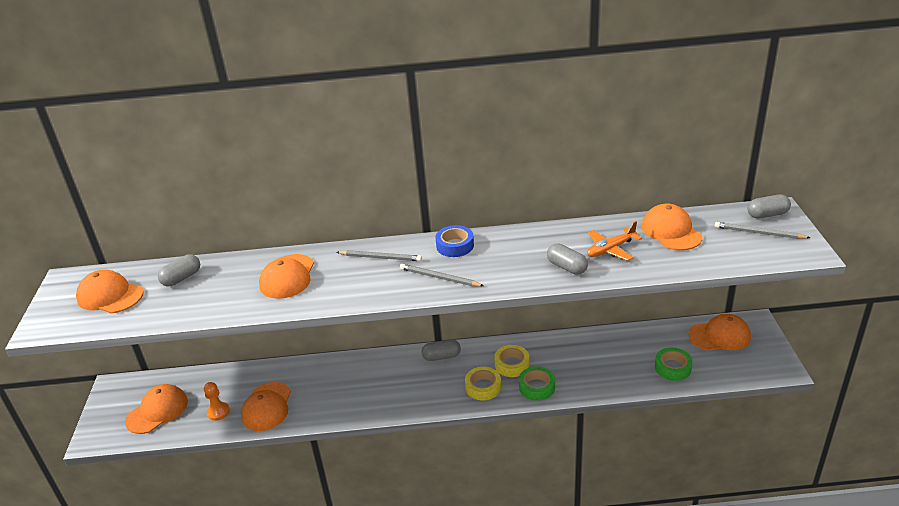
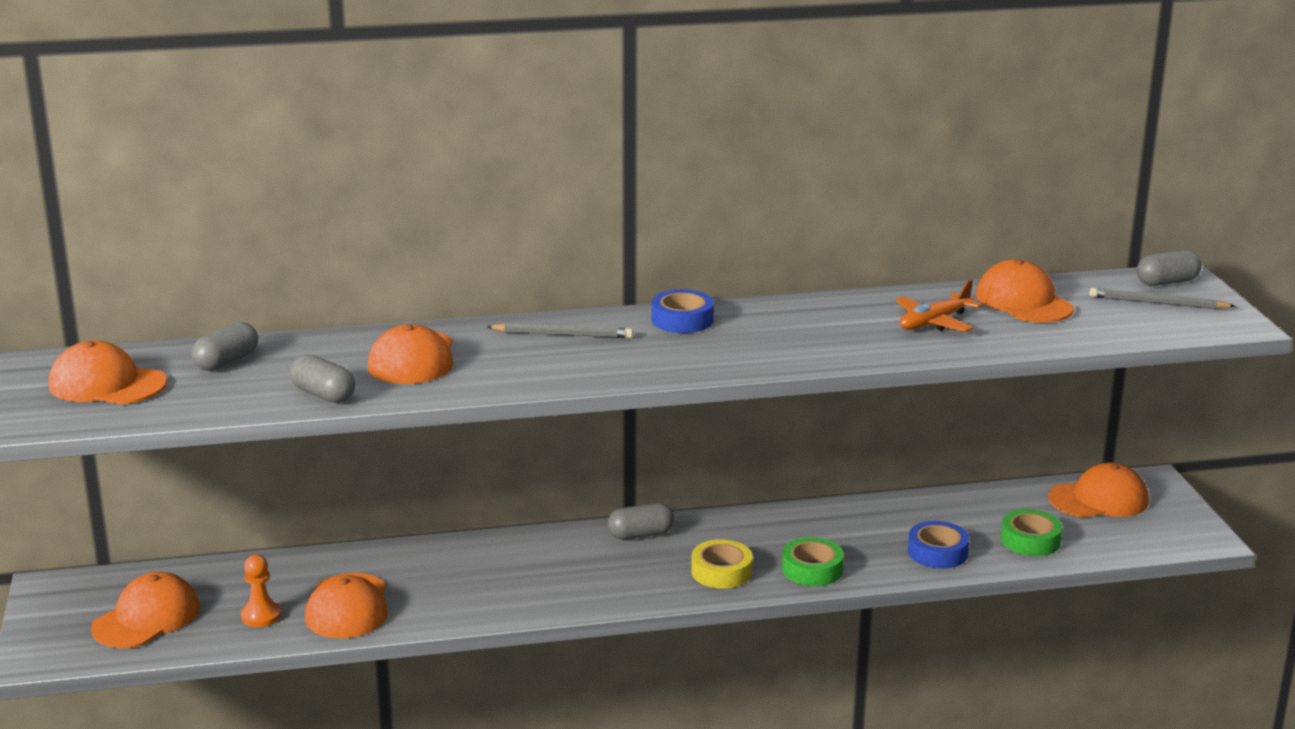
camera: 10 degrees left, 10 degrees down
(439, 278) = (669, 357): grey pencil -> none
(512, 364) = (764, 542): yellow tape -> none
(567, 267) = (870, 343): grey capsule -> grey capsule (323, 394)
(614, 376) = (937, 552): none -> blue tape

